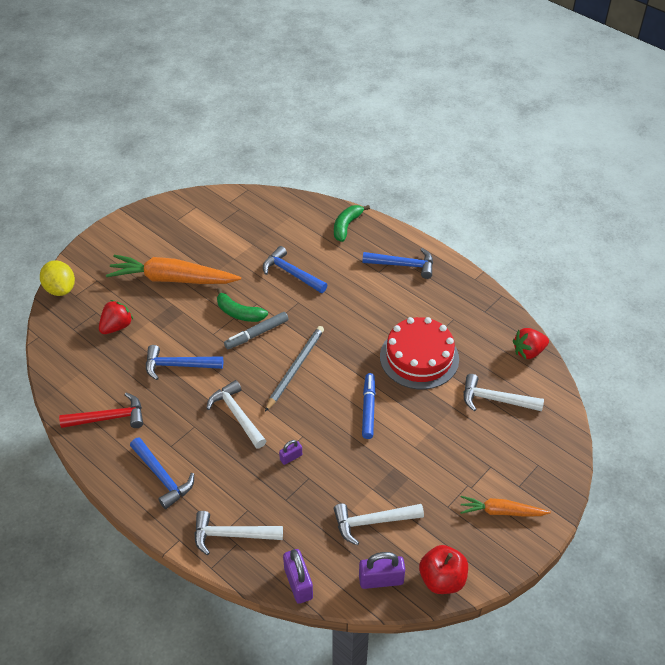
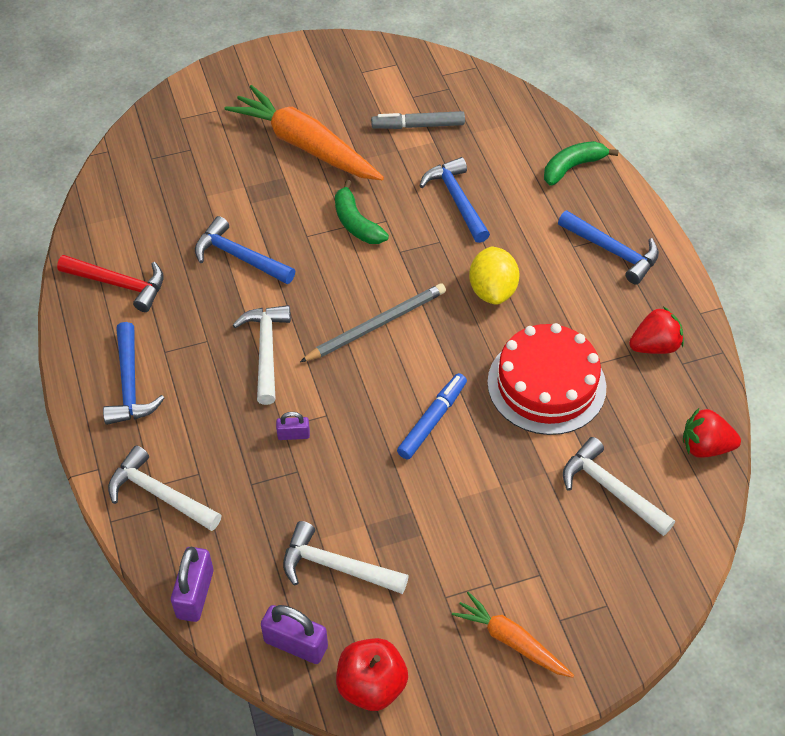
camera: 30 degrees right, 5 degrees up
(60, 289) = (169, 103): yellow lemon -> yellow lemon (492, 290)
(117, 326) = (201, 177): red strawberry -> red strawberry (654, 346)
(257, 334) = (359, 259): grey marker -> grey marker (418, 126)

